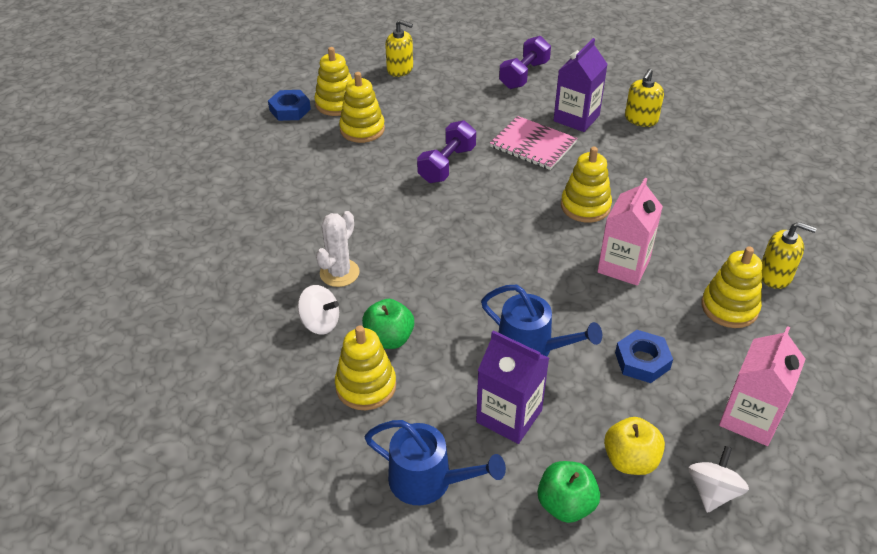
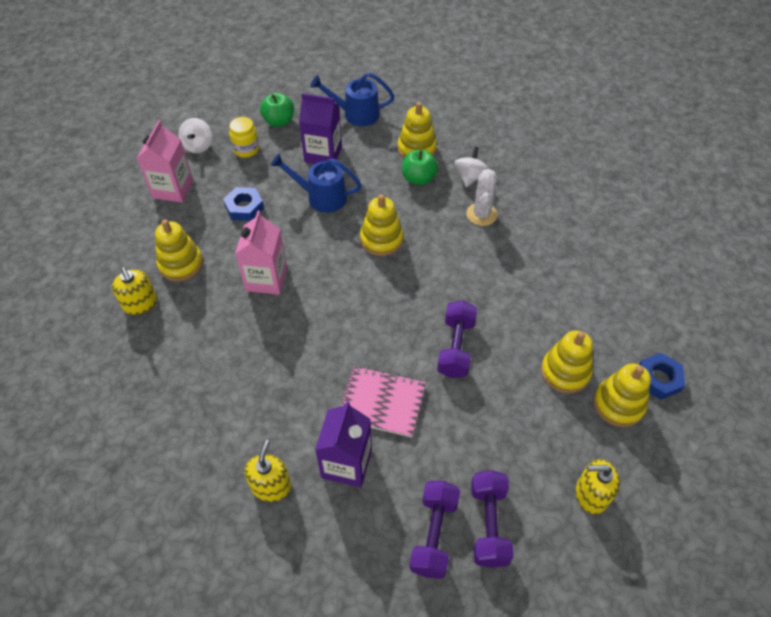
camera: 160 degrees right, 10 degrees up
(320, 323) = (470, 177): white spinning top -> white spinning top turned 105 degrees clockwise
(482, 71) = (488, 524): none -> purple dumbbell
(585, 206) = (310, 333): yellow stacking toy -> yellow stacking toy (381, 239)
(630, 460) = (246, 149): yellow apple -> yellow jar
(775, 275) = (140, 303): yellow soap dispenser -> yellow soap dispenser turned 120 degrees counterclockwise

